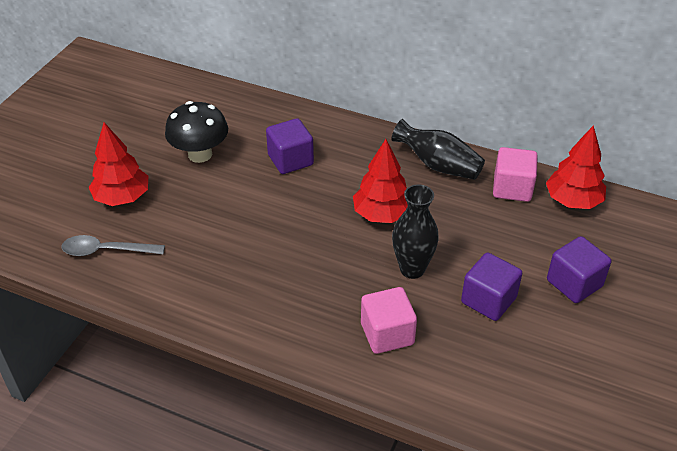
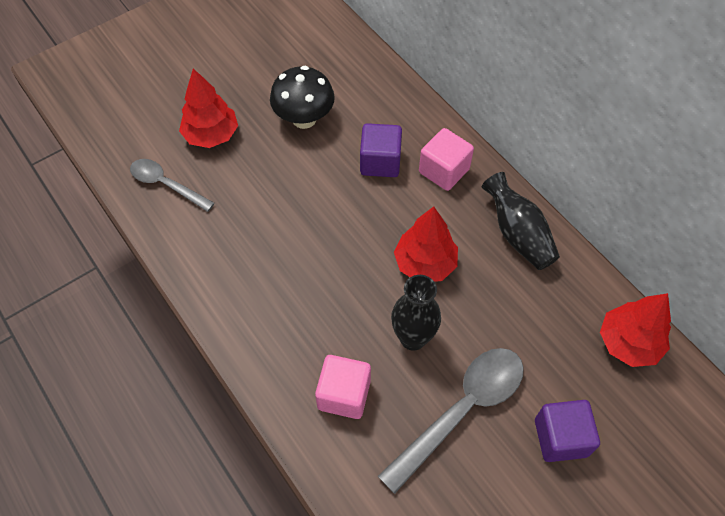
camera: 30 degrees right, 15 degrees up
(488, 300) = (462, 410): purple cube -> grey spoon
(512, 188) = (574, 297): pink cube -> pink cube (444, 171)

